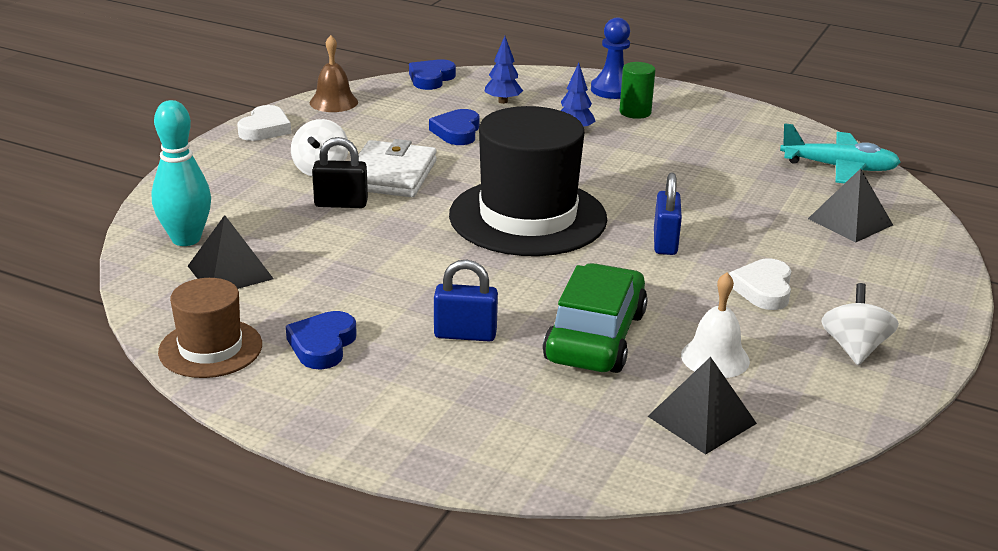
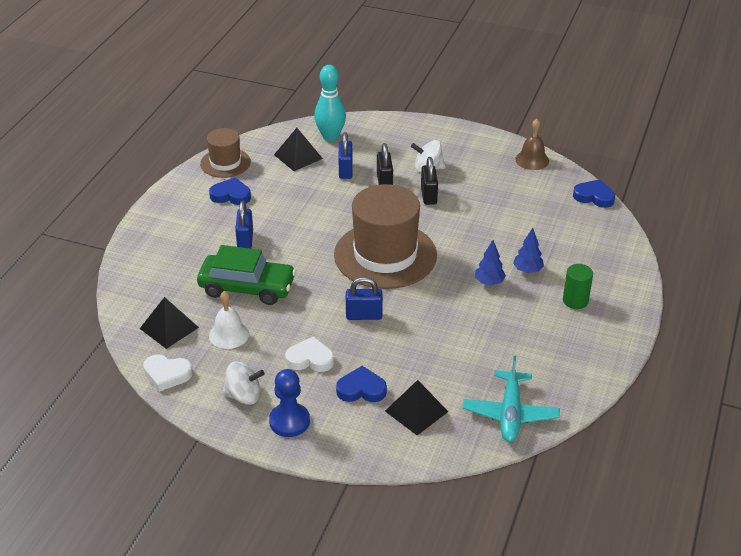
camera: 85 degrees right, 10 degrees up
(265, 129) = (478, 140): white heart -> white heart (167, 374)
(294, 232) = (345, 170): none -> blue padlock
(391, 175) = (428, 195): white wallet -> black padlock
(457, 132) = (504, 216): blue heart -> blue heart (361, 389)
(503, 101) = (567, 233): blue tree -> blue tree (489, 282)
(528, 217) = (385, 255): black hat -> brown hat
(612, 90) = (616, 288): blue pawn -> blue pawn (289, 421)

